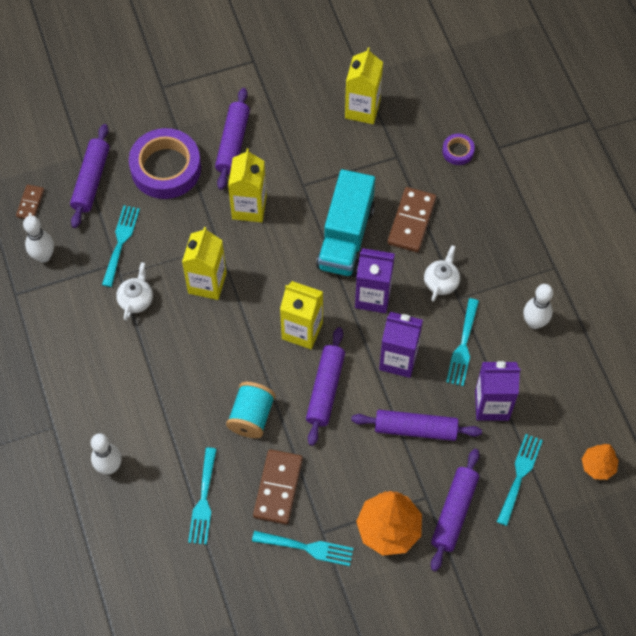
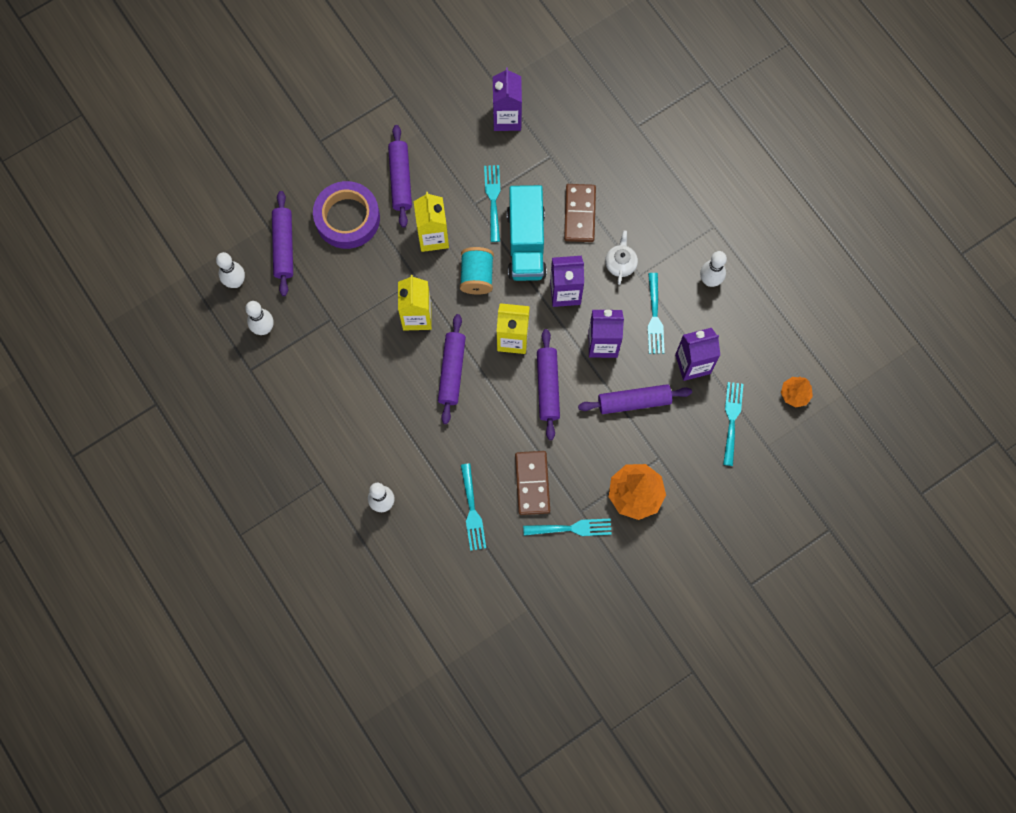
camera: 15 degrees left, 10 degrees up
(30, 203) = (236, 282): brown domino -> white bowling pin
(120, 242) = (328, 298): turquoise fork -> turquoise fork (493, 199)
(136, 299) = (359, 347): white teapot -> none
(251, 416) = (491, 427): turquoise spool -> turquoise spool (477, 276)
(362, 109) = (507, 118): yellow carton -> purple carton
(454, 512) = (685, 465): purple rolling pin -> purple rolling pin (452, 371)
(458, 151) = (602, 138): purple tape -> none

